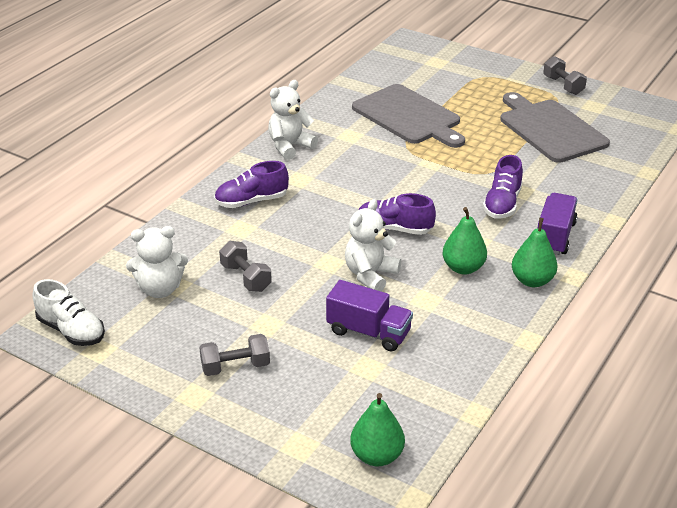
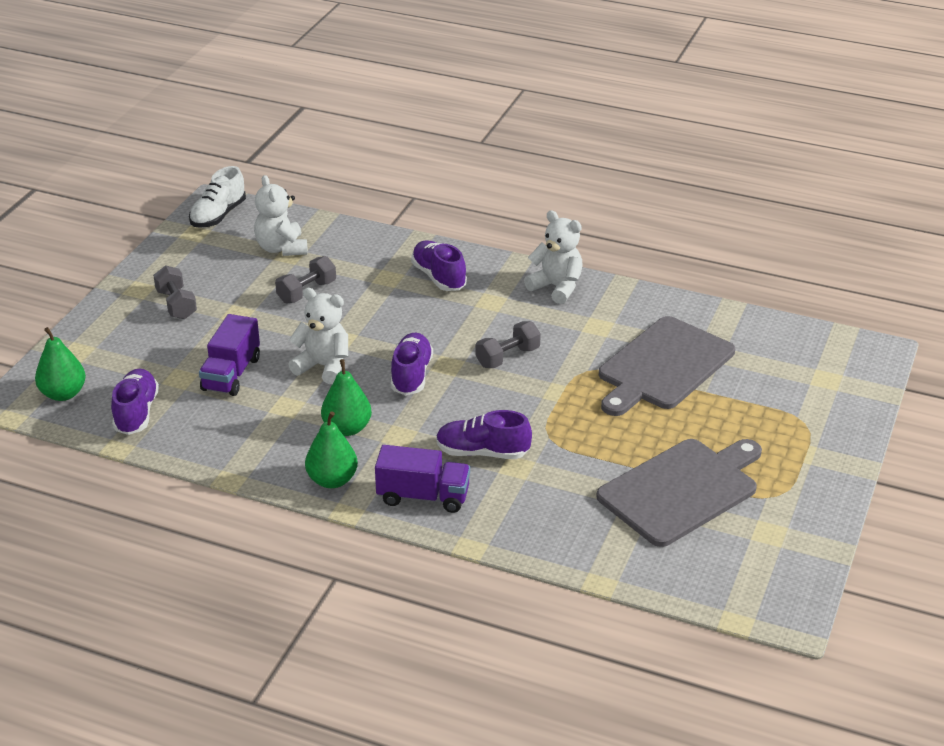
camera: 80 degrees right, 0 degrees up
(420, 399) = (136, 413): none -> purple shoe
(563, 85) = (817, 501): grey dumbbell -> grey dumbbell (507, 357)

